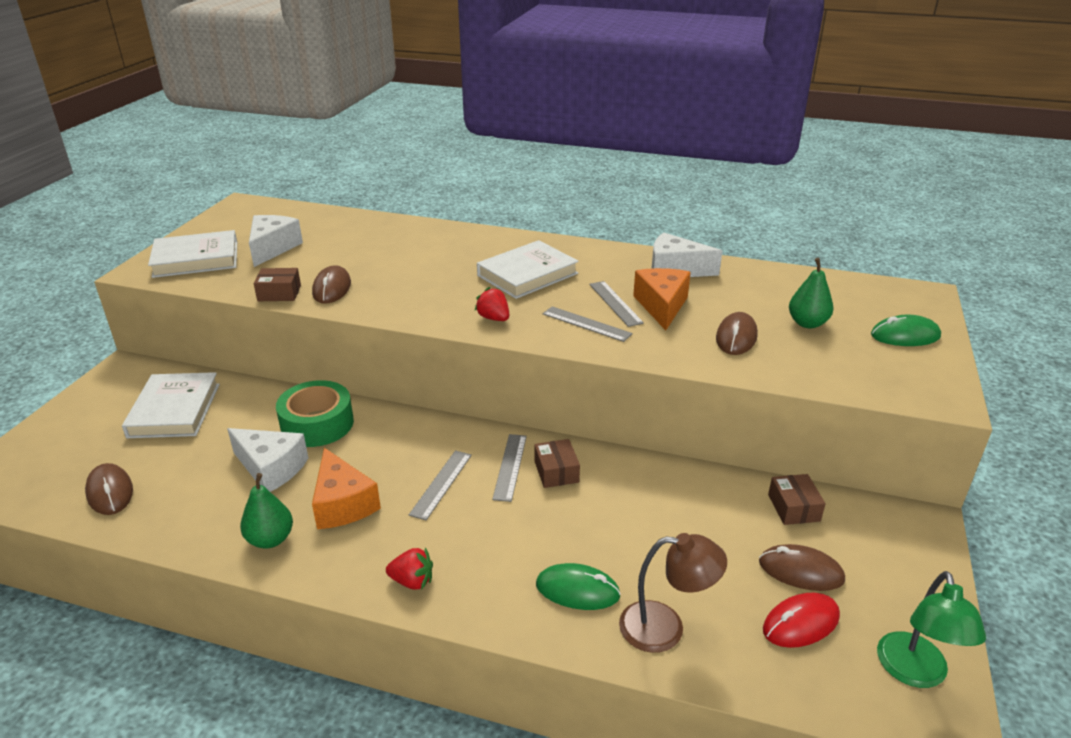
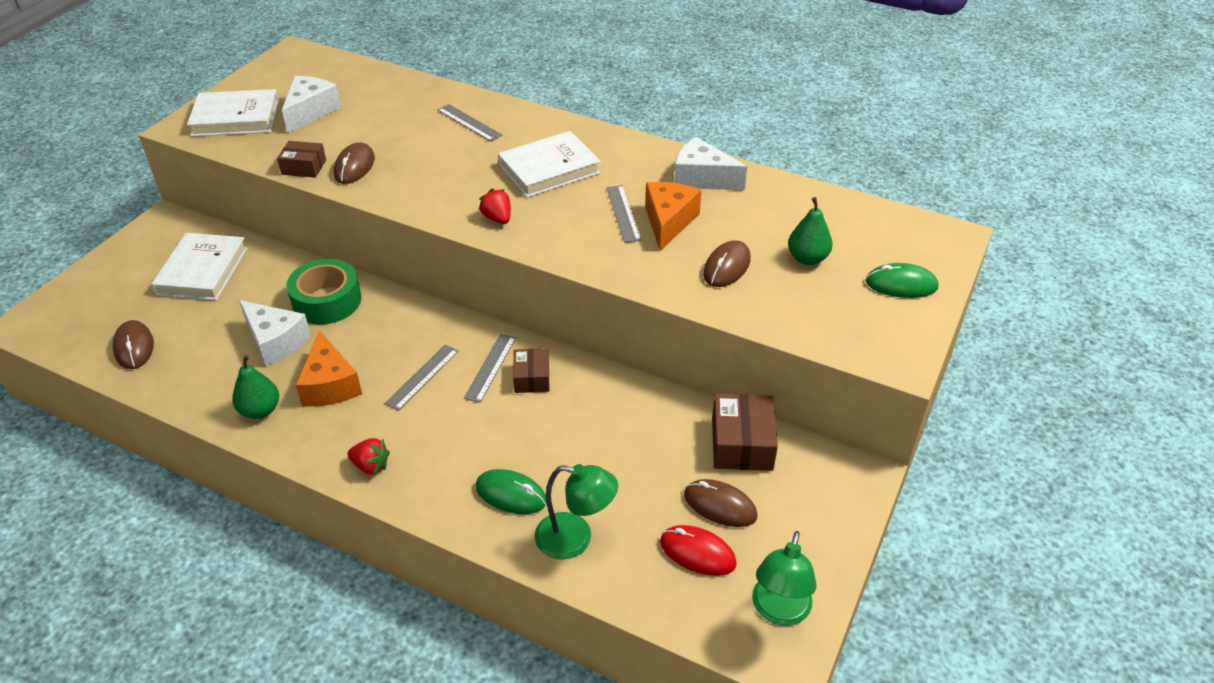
camera: 10 degrees right, 10 degrees up
(586, 324) = (585, 235): grey ruler -> grey ruler (469, 122)
(665, 627) = (575, 539): brown lamp -> green lamp
(793, 508) = (742, 444): brown box -> brown box, size x1.58
(801, 623) = (697, 553): red mouse -> red mouse turned 45 degrees clockwise

